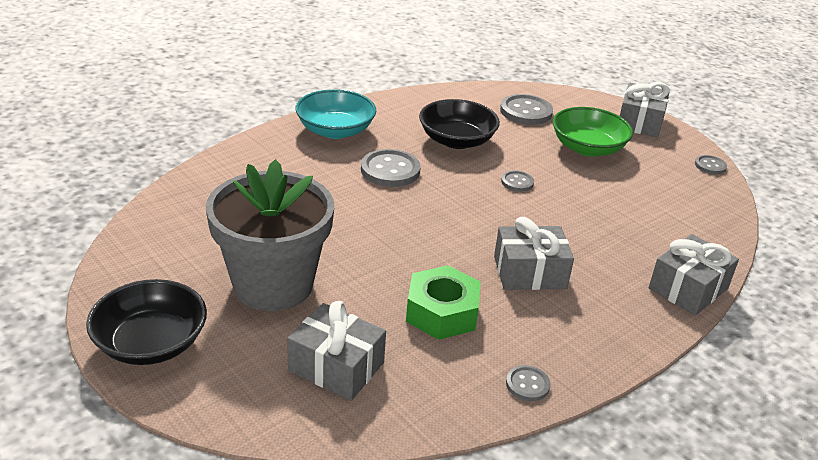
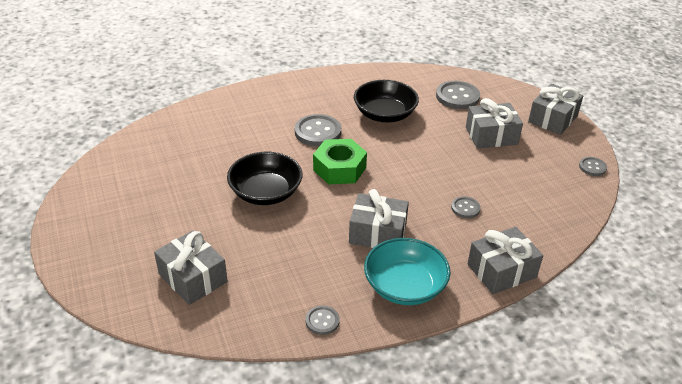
camera: 20 degrees right, 5 degrees up
(151, 343) = (81, 236): black bowl -> black bowl (266, 192)
(273, 285) = (183, 208): grey flower pot -> none
(335, 130) = (294, 93): turquoise bowl -> turquoise bowl (405, 286)
(442, 312) = (291, 252): green nut -> green nut (339, 169)
(517, 182) = (413, 157): grey button -> grey button (465, 208)
(587, 148) = (491, 136): green bowl -> grey gift

